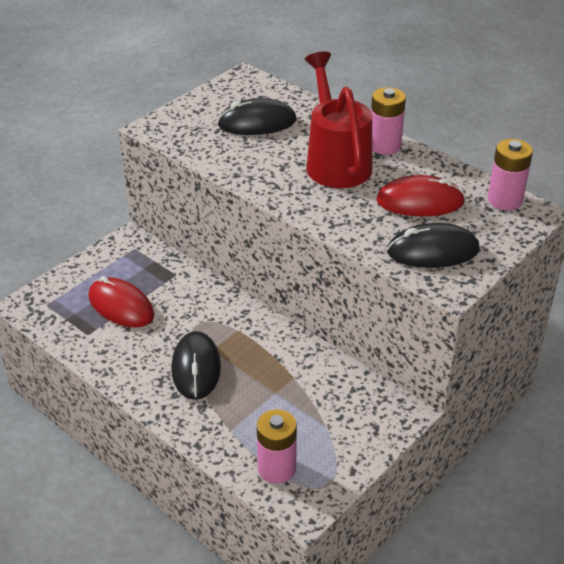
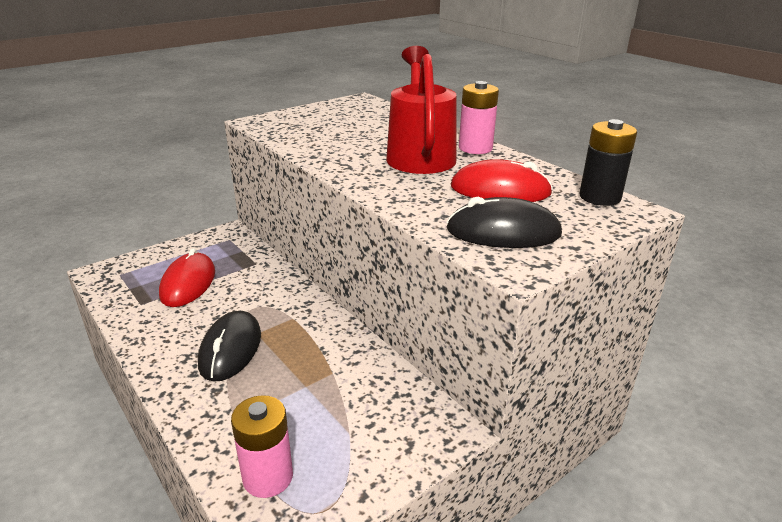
camera: 10 degrees right, 10 degrees down
(121, 306) = (188, 283): red mouse -> red mouse turned 45 degrees clockwise
(257, 123) = (355, 125): black mouse -> none
(504, 200) = (600, 197): pink battery -> black battery

